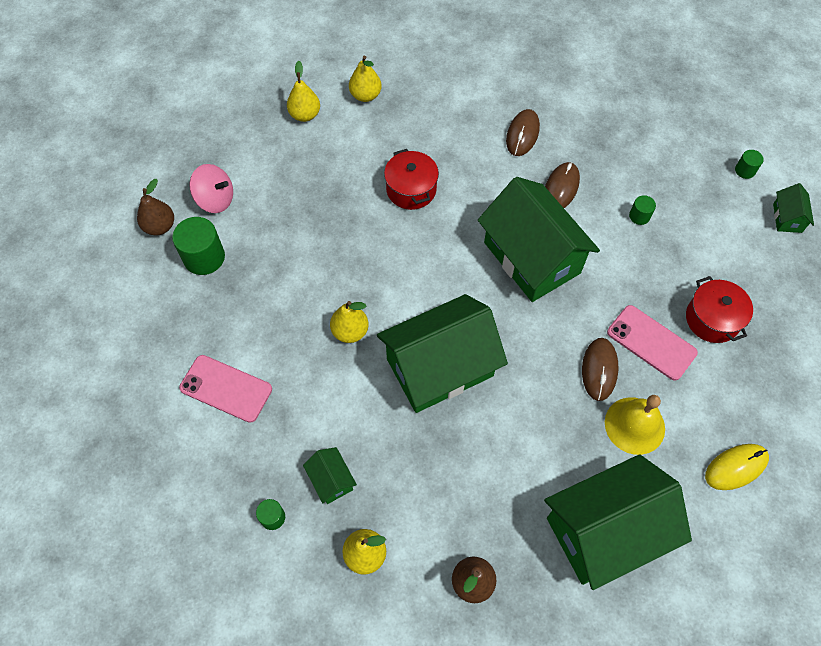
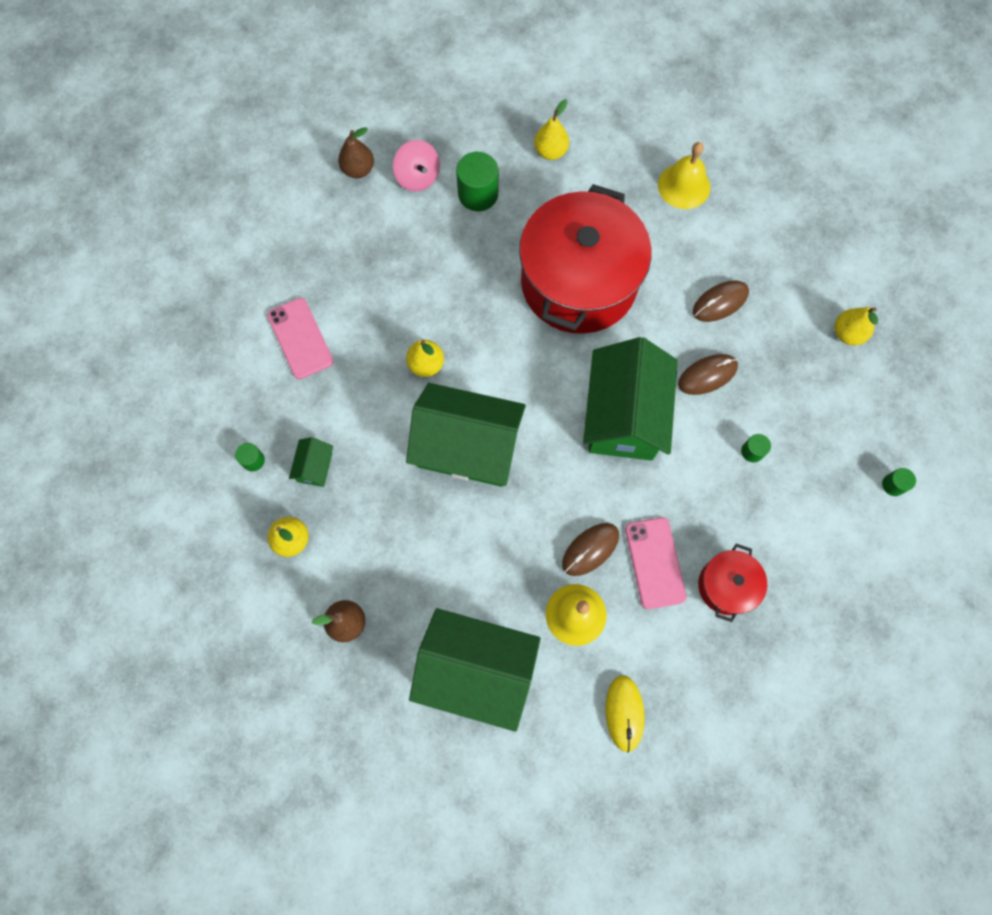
camera: 40 degrees right, 10 degrees up
(204, 257) = (369, 220): green cylinder -> green cylinder (478, 194)
(365, 95) = (616, 169): yellow pear -> yellow pear (847, 334)
(411, 189) = (579, 282): red pot -> red pot, size x2.22
(424, 76) = (684, 186): none -> yellow bell
(736, 467) = (624, 713): yellow mouse -> yellow mouse turned 75 degrees clockwise
(787, 218) = (888, 556): green house -> none

